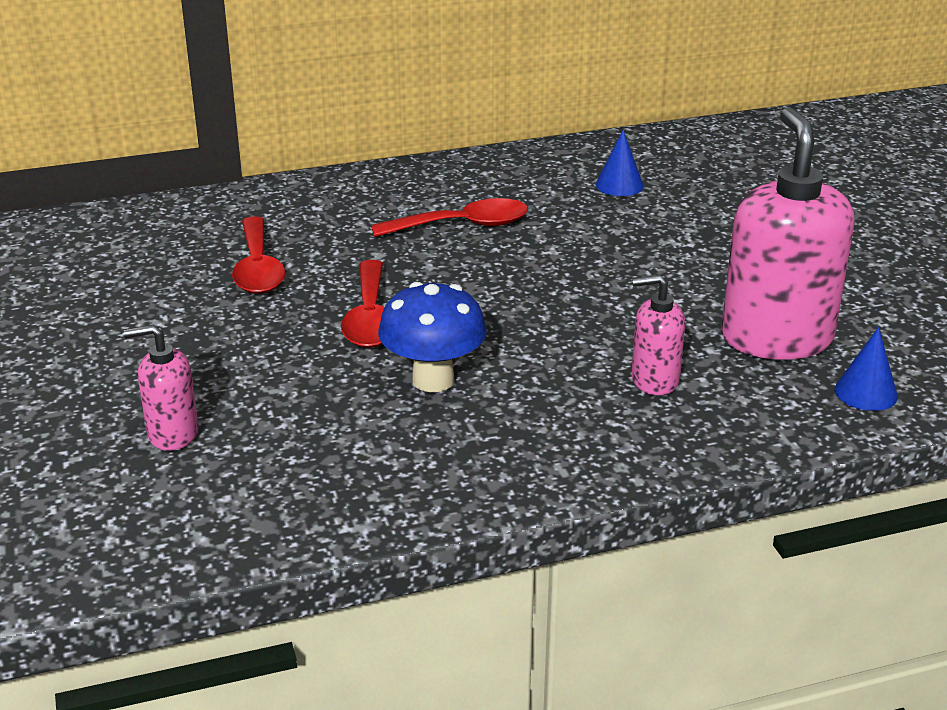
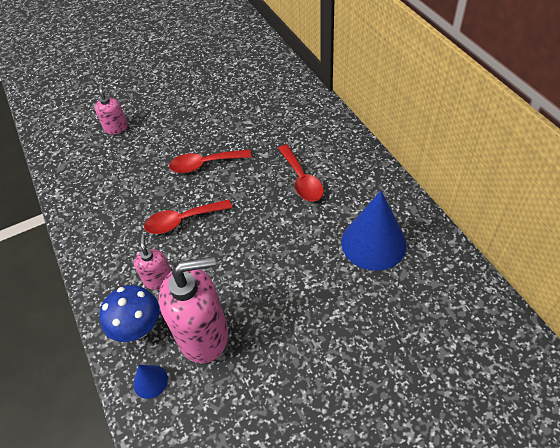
camera: 85 degrees right, 20 degrees up
(258, 268) = (242, 118): red spoon -> red spoon (182, 221)
(433, 380) = (155, 196): blue mushroom -> blue mushroom (138, 328)
(619, 185) = (373, 243): blue cone -> blue cone, size x2.15

